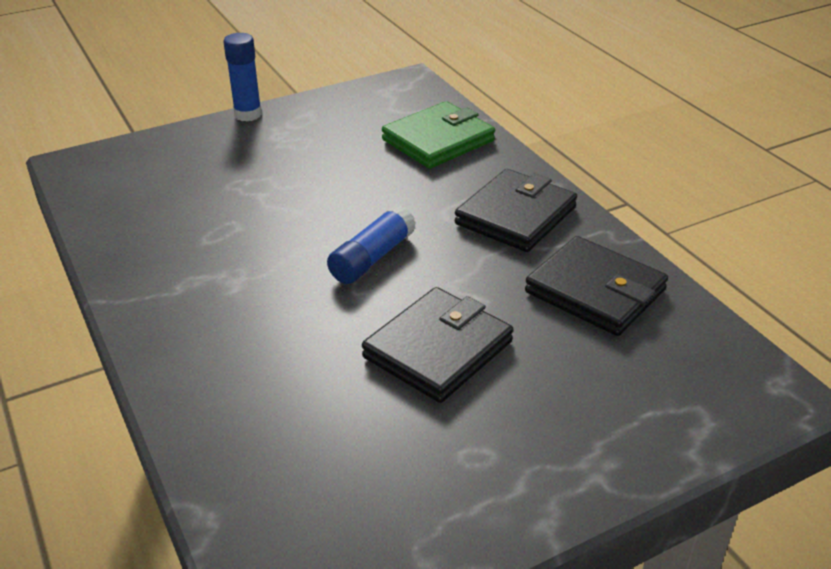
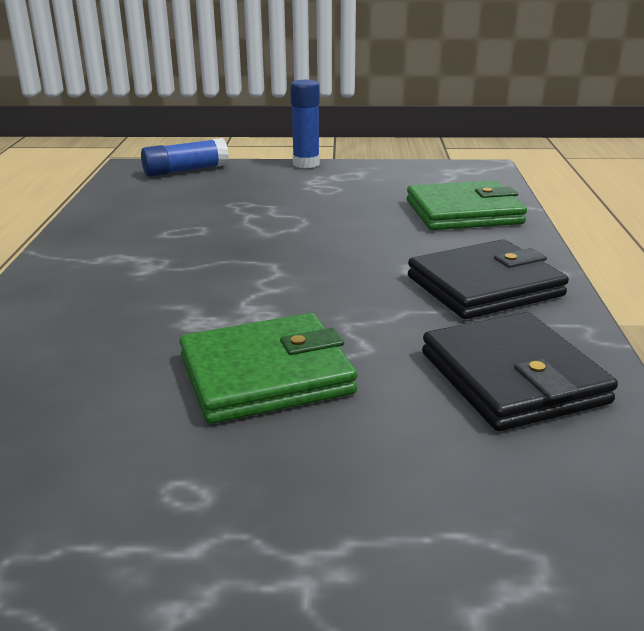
camera: 30 degrees right, 10 degrees down
(372, 258) = (292, 282): blue glue stick -> blue glue stick (185, 170)
(438, 349) = (266, 375): black wallet -> green wallet

